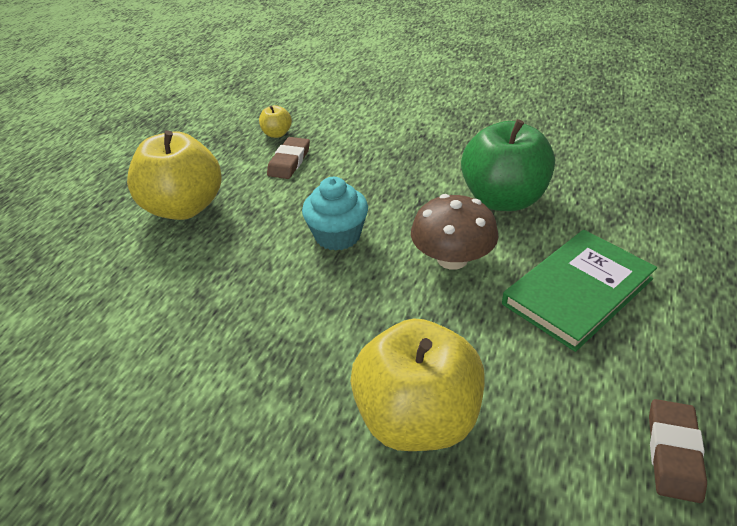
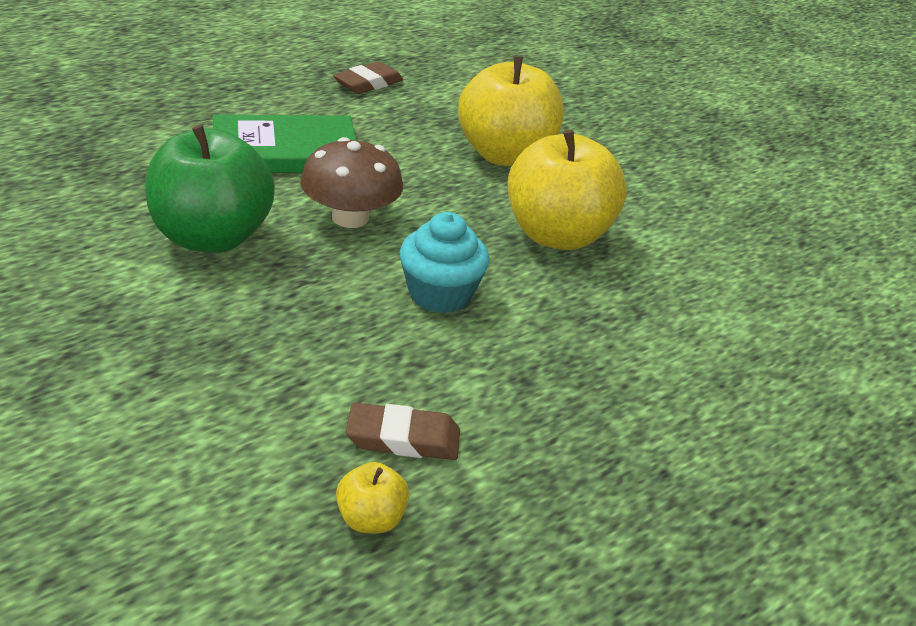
camera: 155 degrees left, 5 degrees down
(184, 207) = (616, 437): yellow apple -> yellow apple (557, 235)
(289, 161) = (403, 438): brown eraser -> brown eraser turned 45 degrees clockwise

